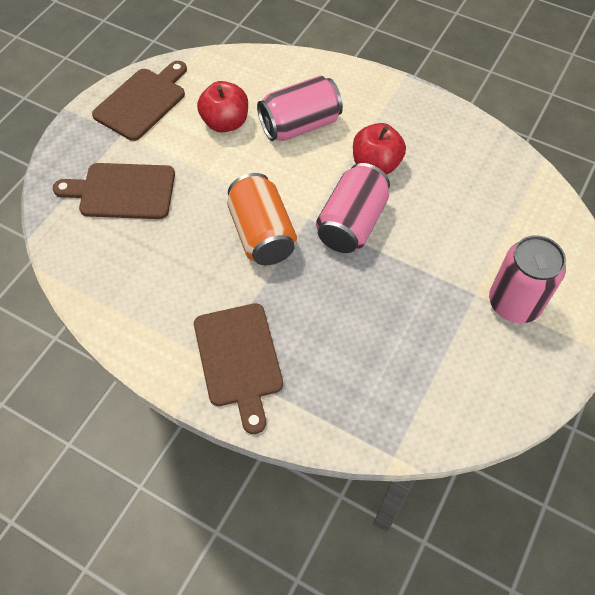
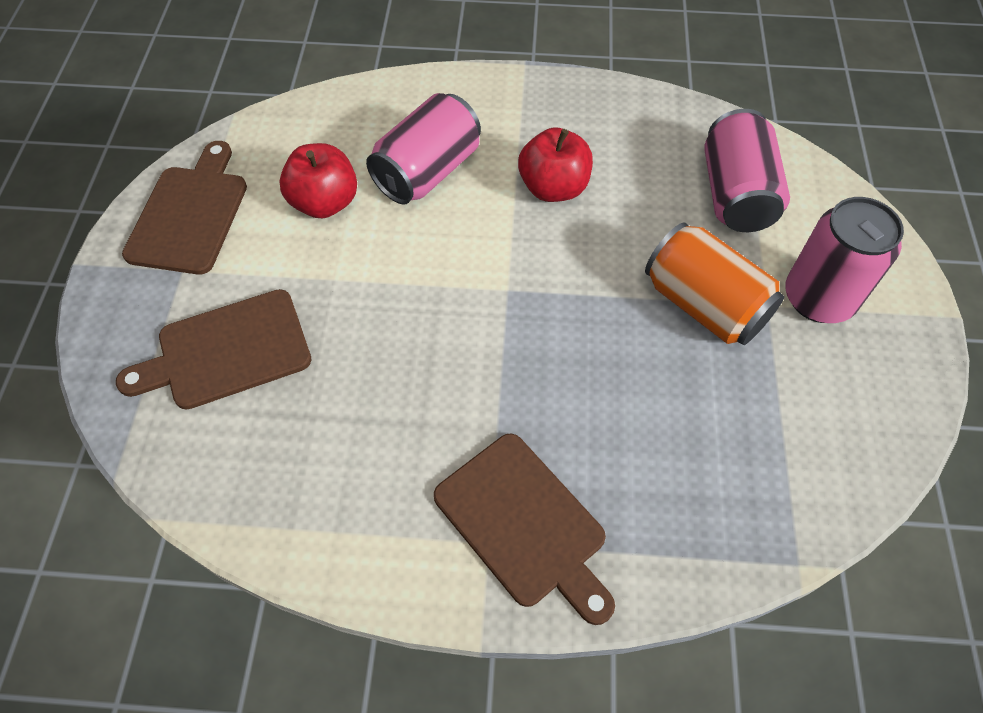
camera: 25 degrees left, 0 degrees up
(262, 234) = (458, 335): orange can -> orange can (704, 305)
(351, 223) = (566, 274): pink can -> pink can (735, 194)

